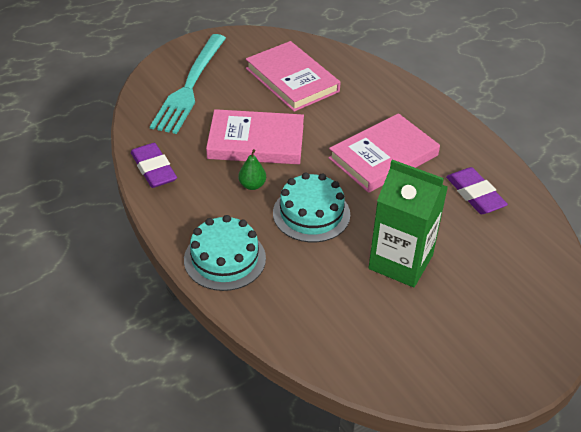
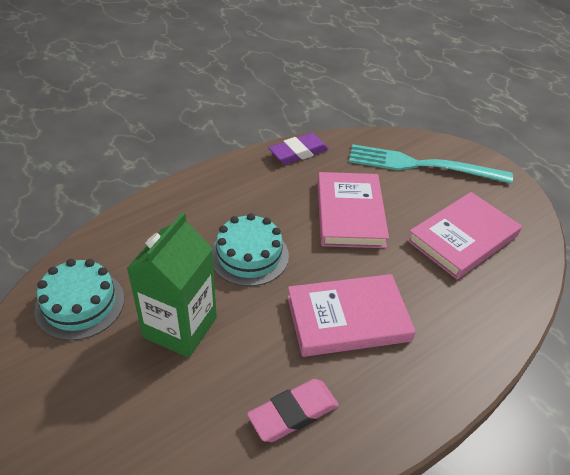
camera: 85 degrees right, 0 degrees up
(224, 259) = (190, 199): turquoise cake -> turquoise cake (80, 304)
(252, 185) = (285, 213): green pear -> none
(383, 157) = (348, 318): pink book -> pink book turned 60 degrees counterclockwise
(475, 194) = (293, 413): purple eraser -> pink eraser

